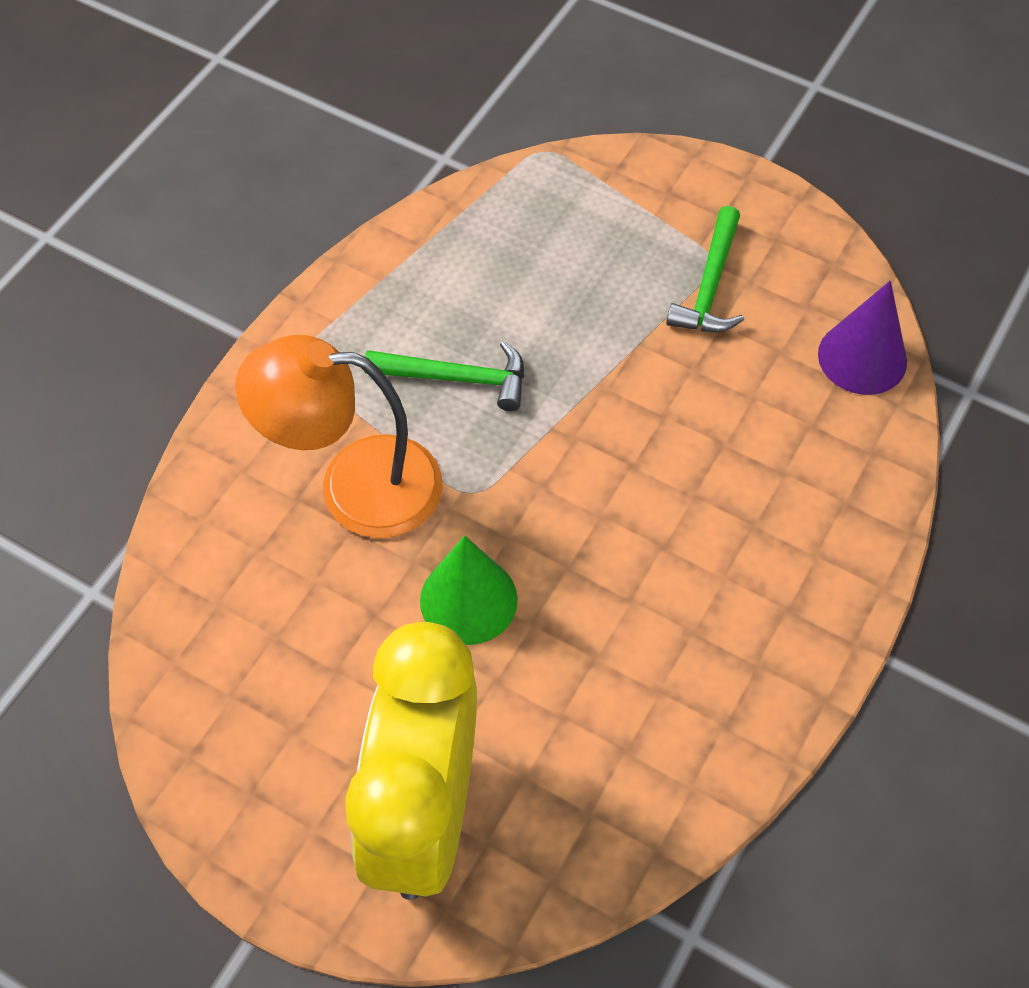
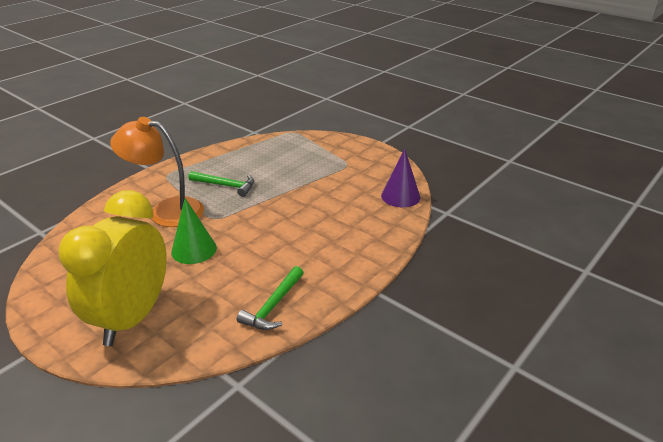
camera: 10 degrees right, 25 degrees down
(709, 285) = (343, 171): green hammer -> green hammer (273, 306)

